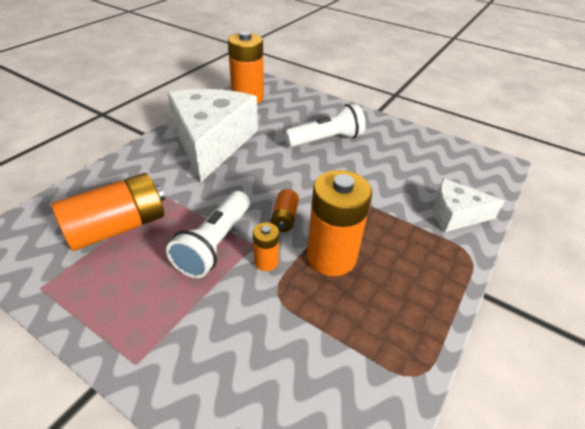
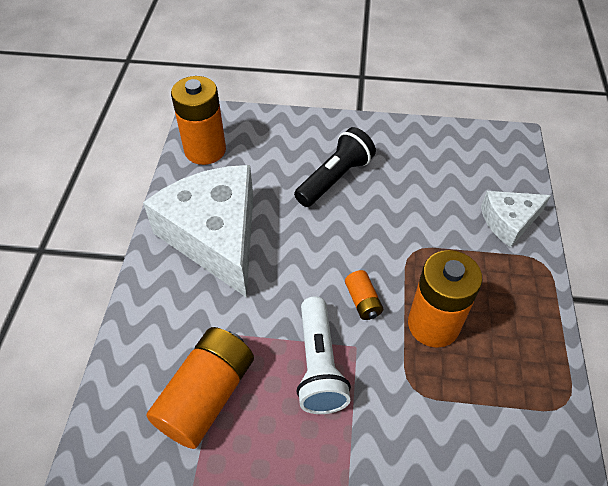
camera: 25 degrees left, 10 degrees up
(266, 262) = (380, 360): orange battery -> none
(326, 140) = (335, 178): white flashlight -> black flashlight

